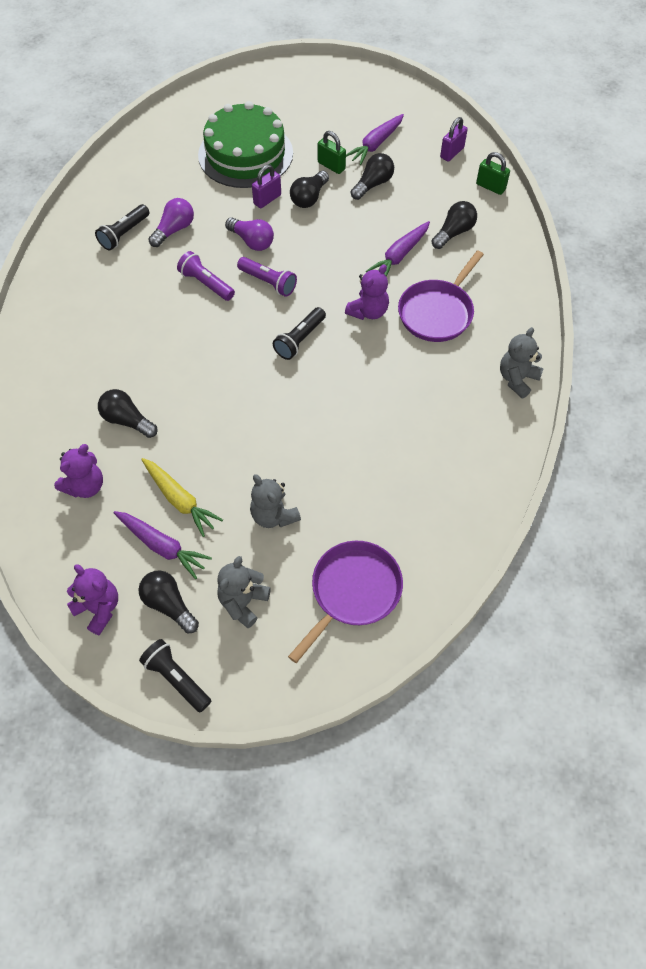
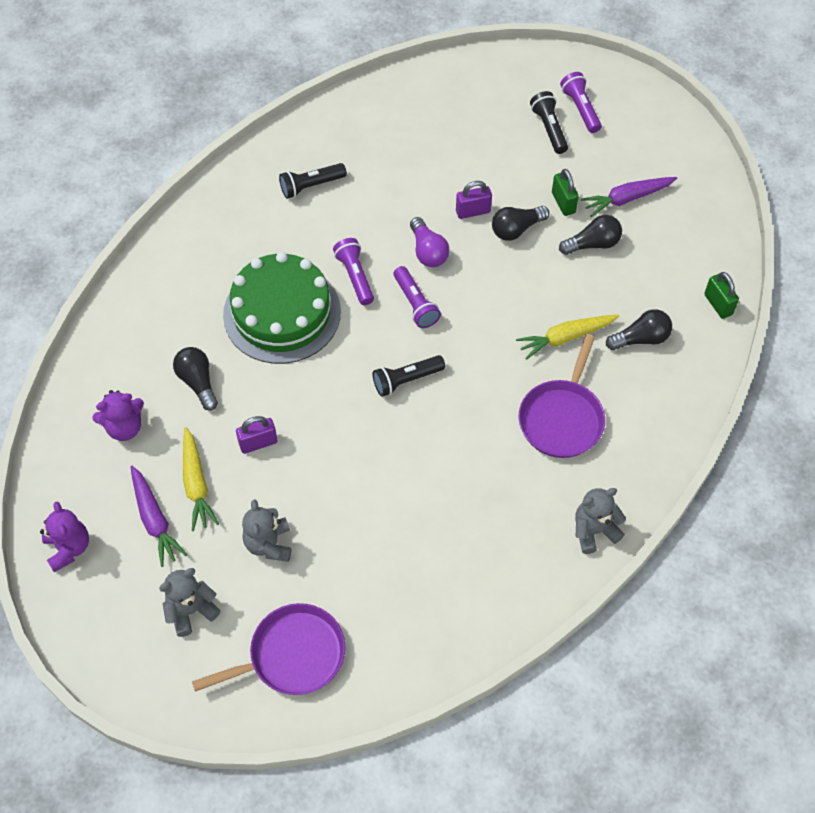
camera: 30 degrees right, 0 degrees up
(169, 605) = (127, 577): black light bulb -> none
(174, 230) = (361, 203): purple light bulb -> none
(176, 678) = (93, 647): black flashlight -> black flashlight (549, 129)
(245, 154) = (484, 150): green cake -> green cake (282, 313)
(298, 99) = (580, 109): none -> purple flashlight
(368, 311) = (493, 383): purple teddy bear -> none
(399, 256) = (565, 338): purple carrot -> yellow carrot
(437, 312) = (562, 418): purple pan -> purple pan turned 45 degrees counterclockwise
(452, 153) = (703, 245): purple padlock -> purple padlock (258, 443)

